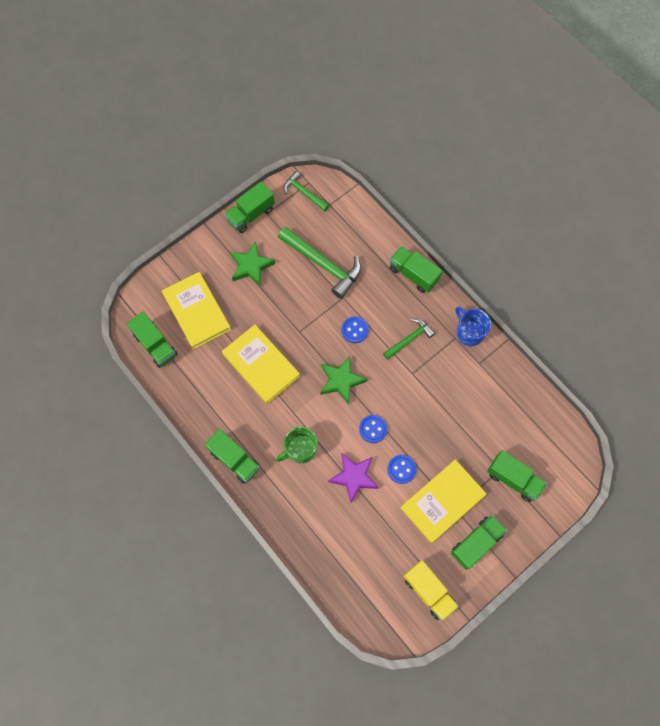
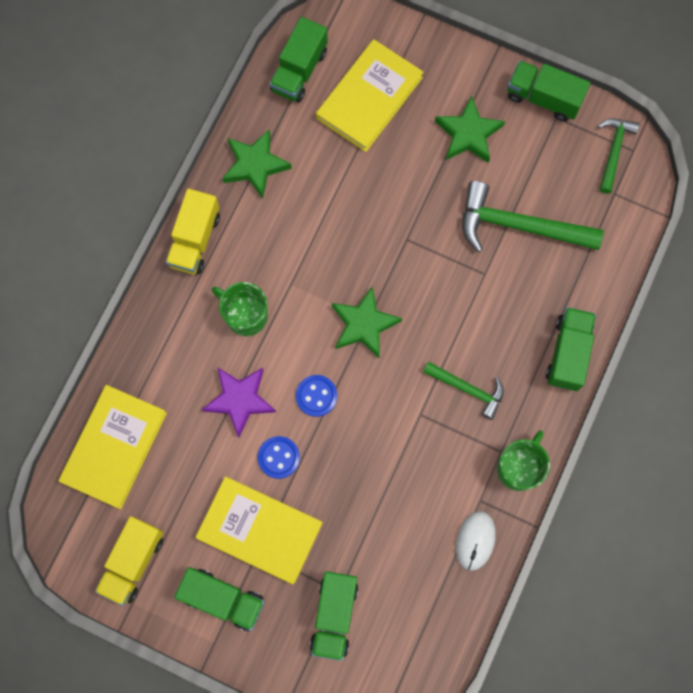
camera: 65 degrees right, 5 degrees up
(204, 400) = (255, 165): none -> green star
(234, 459) = (195, 240): green truck -> yellow truck
(261, 365) = (336, 212): yellow book -> yellow book (114, 447)
(323, 264) = (519, 226): green hammer -> green hammer turned 90 degrees clockwise
(354, 330) = (444, 310): blue button -> none
(469, 332) = (519, 468): blue mug -> green mug
(502, 377) = (475, 541): none -> white mouse

